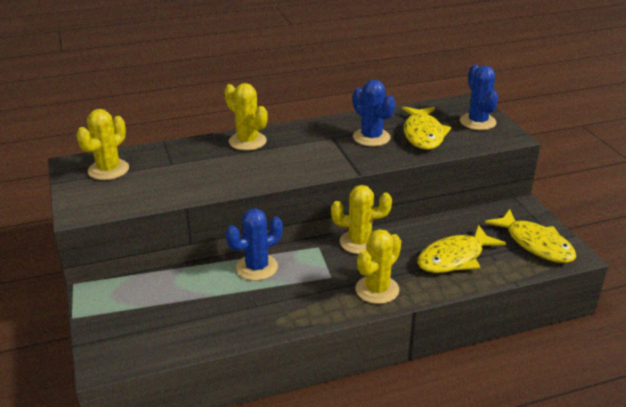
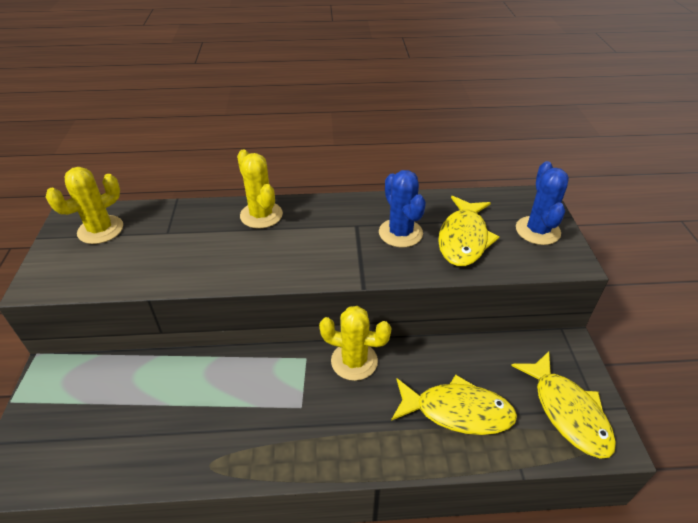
camera: 15 degrees right, 10 degrees up
(257, 267) = (227, 374): blue cactus -> none
(377, 290) = (346, 441): yellow cactus -> none
(454, 258) = (457, 411): yellow fish -> yellow fish turned 150 degrees counterclockwise

